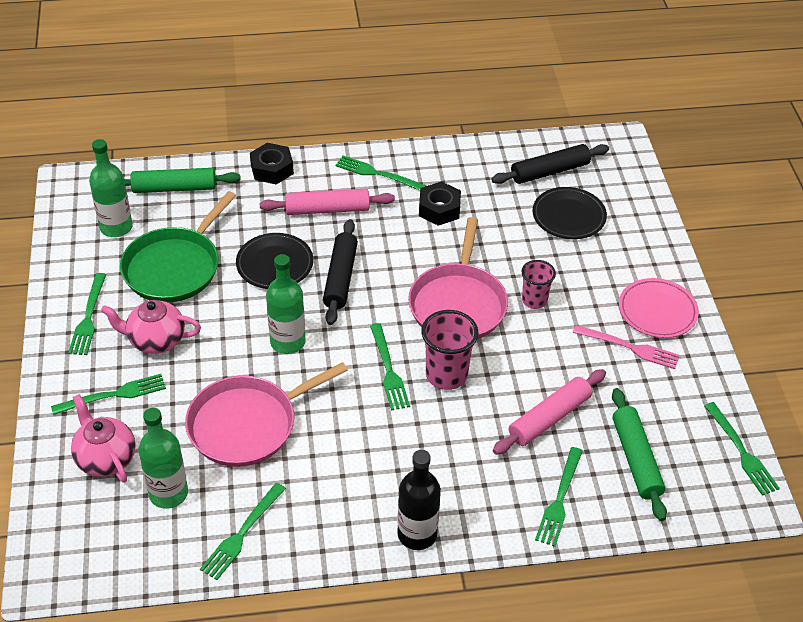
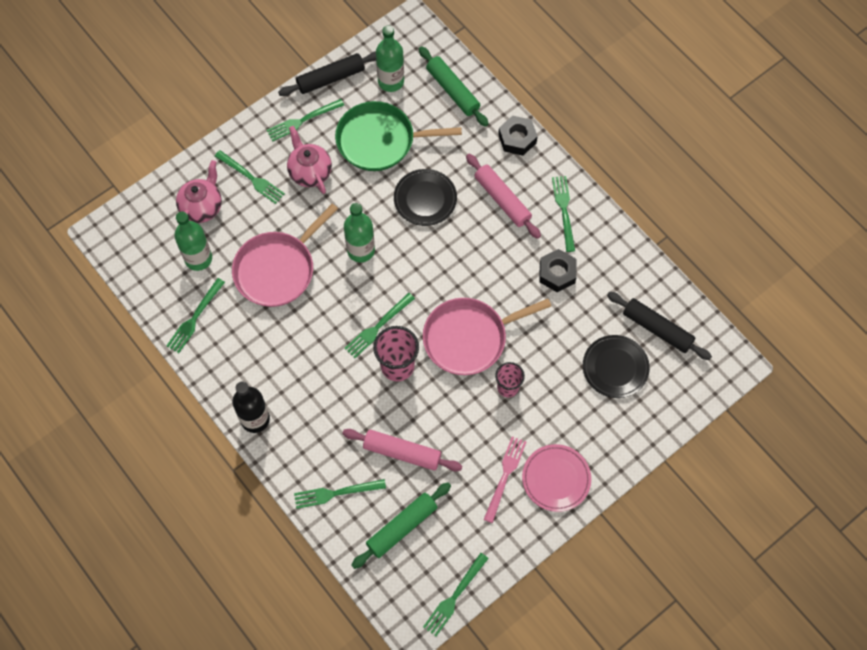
camera: 60 degrees right, 20 degrees up
(242, 534) = (194, 318): green fork -> green fork turned 60 degrees counterclockwise
(247, 424) = (277, 269): pink pan -> pink pan turned 75 degrees counterclockwise
(340, 278) = (441, 248): black rolling pin -> black rolling pin (331, 78)
(630, 347) = (505, 476): pink fork -> pink fork turned 150 degrees counterclockwise

